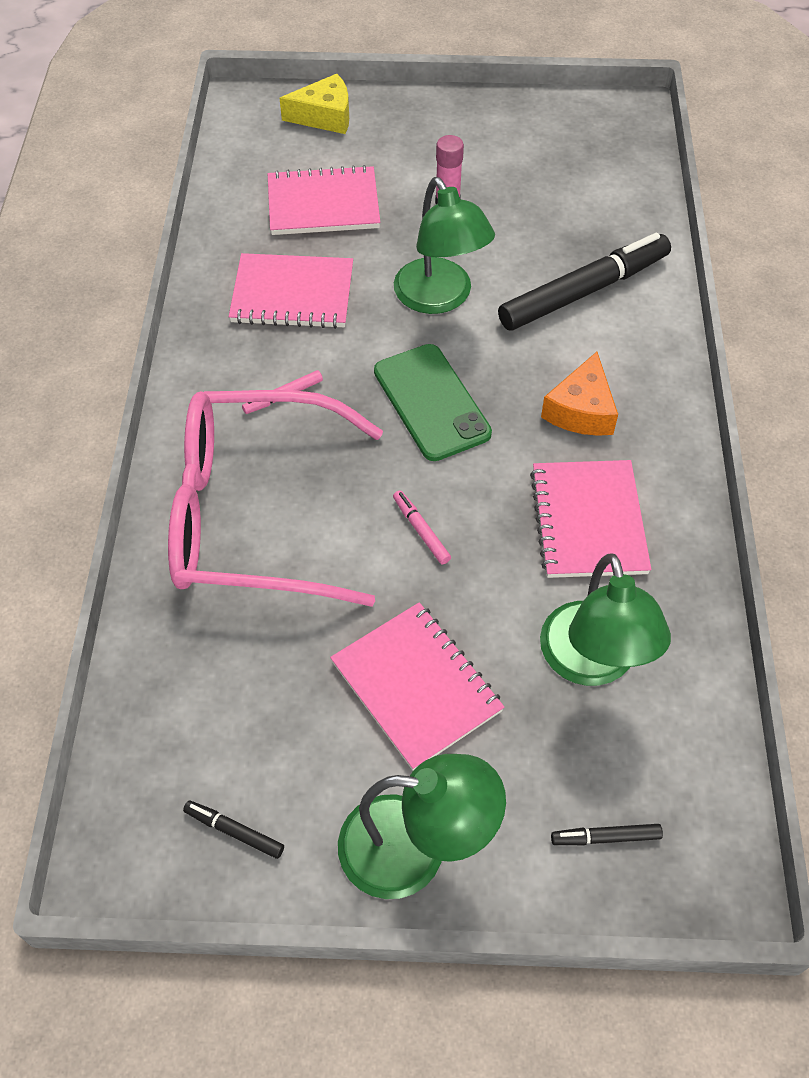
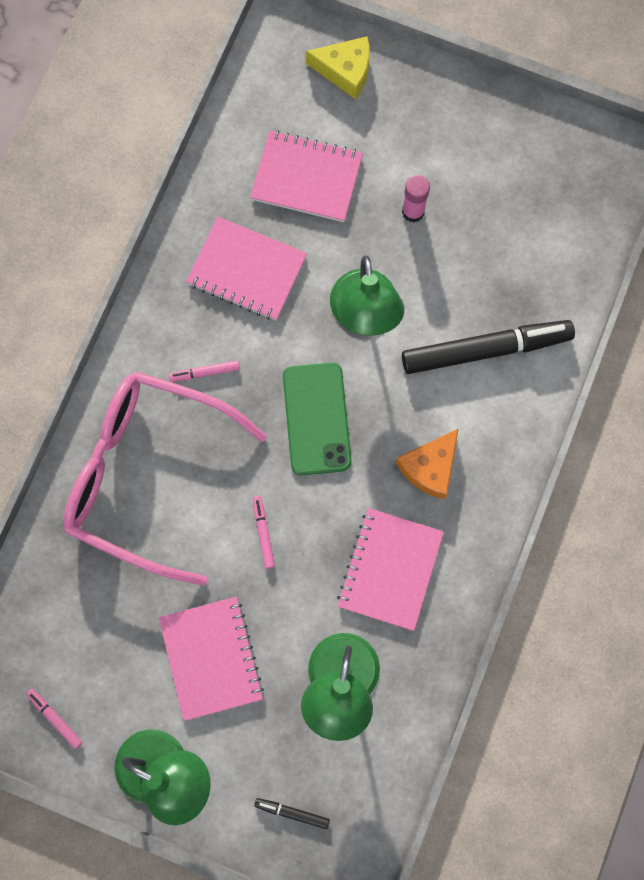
camera: 20 degrees right, 20 degrees up
(234, 831) = (55, 718): black marker -> pink marker

